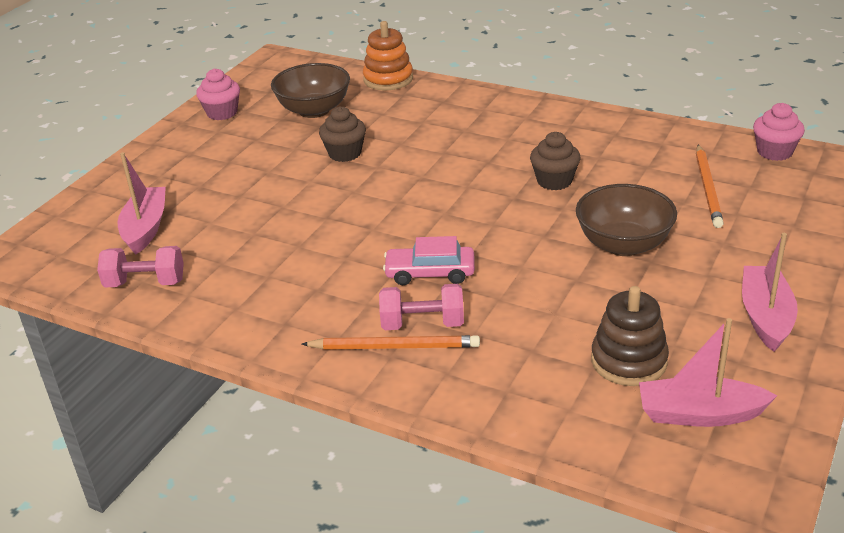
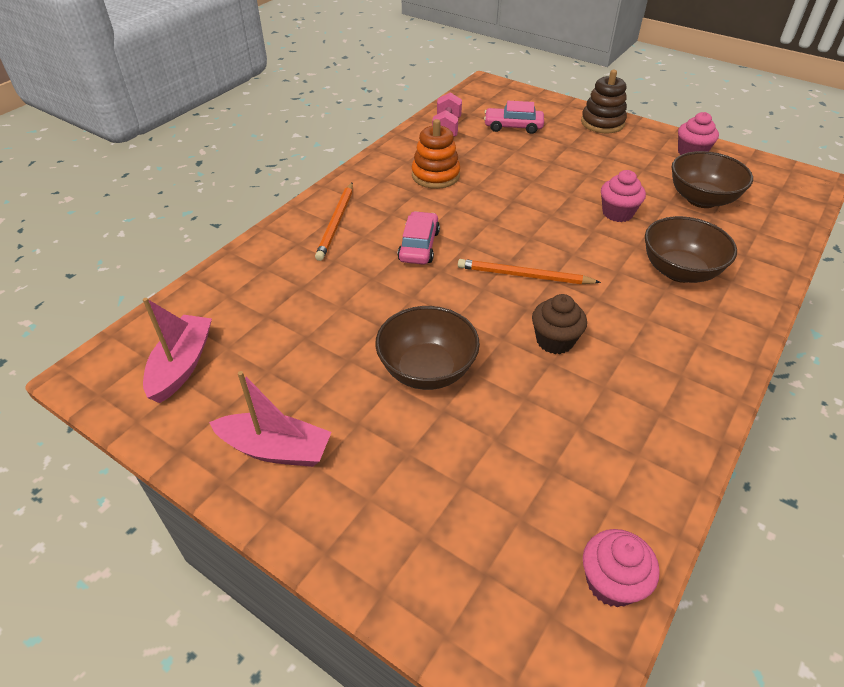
camera: 95 degrees right, 10 degrees up
(145, 228) = (513, 127): pink boat -> pink car
(345, 153) = (617, 213): brown cupcake -> pink cupcake
(388, 79) = (780, 247): orange stacking toy -> orange stacking toy (435, 175)
(422, 324) = (356, 237): pink dumbbell -> none
(435, 123) = (679, 271): none -> brown bowl
(629, 361) = (262, 338): brown stacking toy -> brown stacking toy (602, 123)
(708, 188) = (523, 471): orange pencil -> orange pencil (524, 276)

